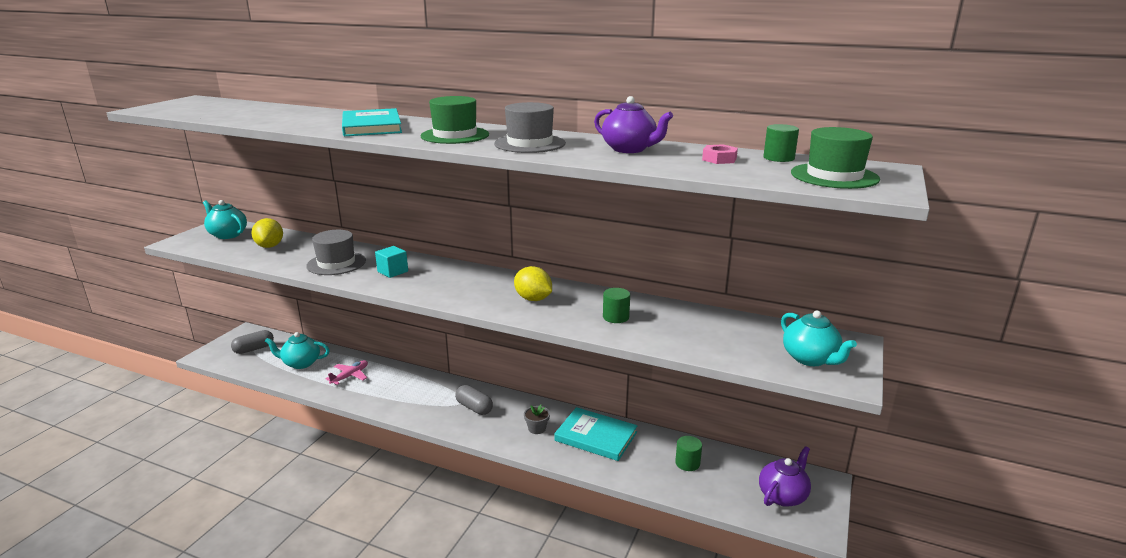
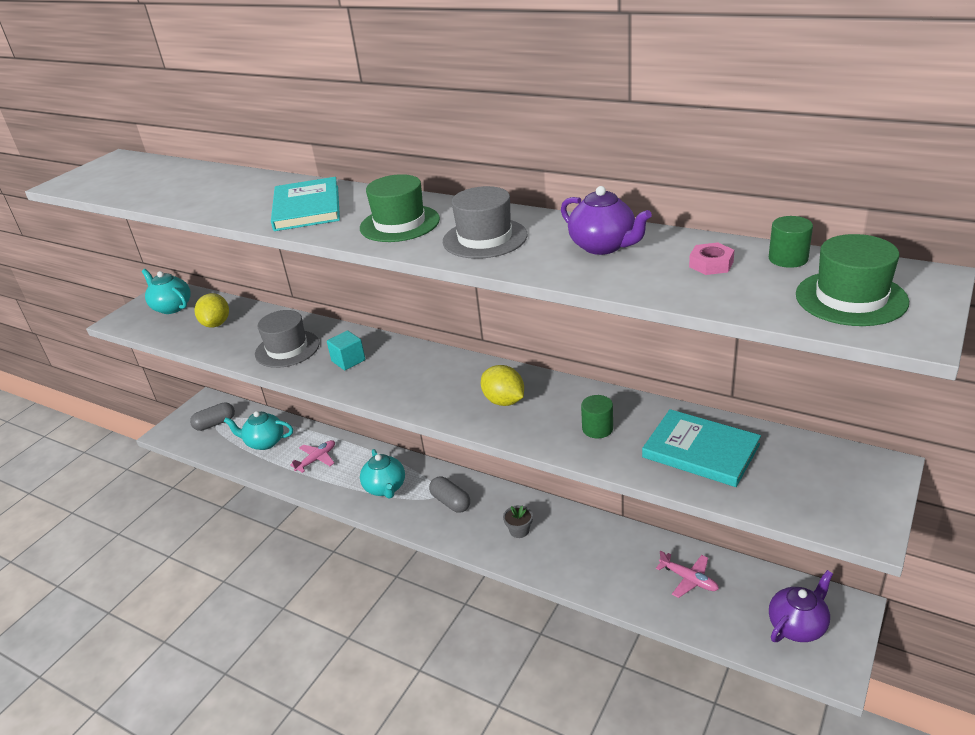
camera: 10 degrees right, 10 degrees up
(596, 436) = (585, 542): turquoise book -> turquoise book (700, 451)
(687, 463) = (689, 579): green cylinder -> pink plane
(810, 359) = (825, 494): turquoise teapot -> turquoise teapot (385, 488)

